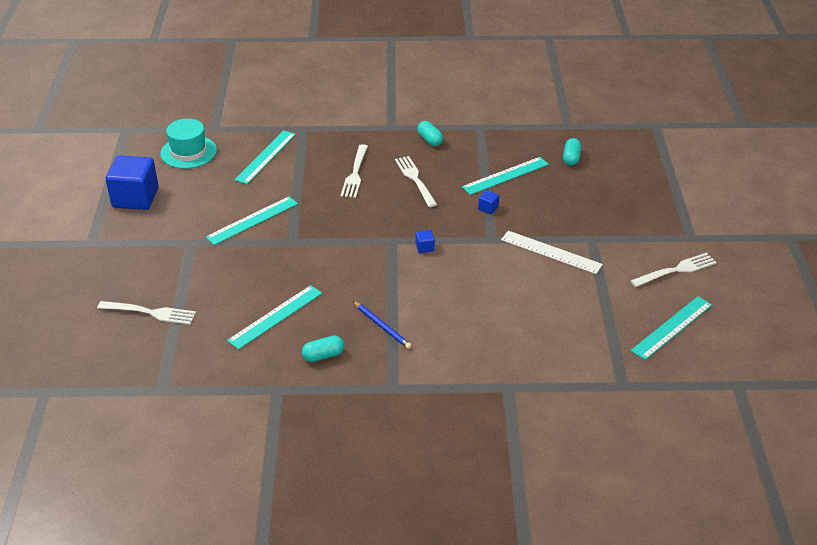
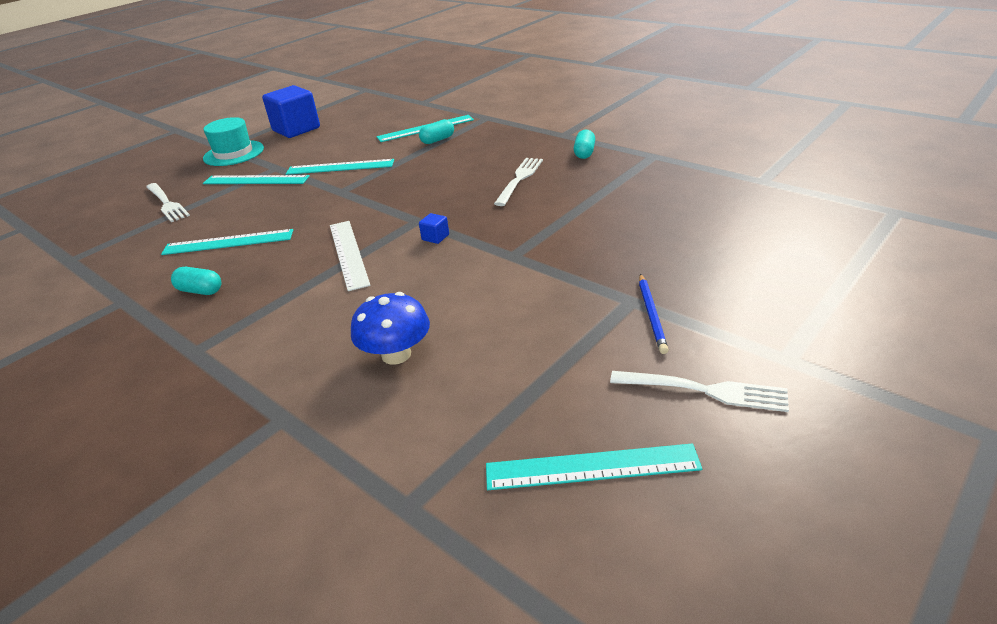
camera: 45 degrees right, 5 degrees down
(188, 152) = (379, 112): turquoise hat -> turquoise hat (233, 153)
(355, 173) = (474, 159): white fork -> none
(382, 326) = (284, 289): blue pencil -> blue pencil (652, 315)
(488, 208) = (553, 226): blue cube -> none
(505, 175) = (618, 204): turquoise ruler -> turquoise ruler (256, 180)
(514, 327) = (396, 354): none -> blue mushroom
(551, 252) = (558, 294): white ruler -> white ruler (348, 253)
(571, 158) = (723, 211): turquoise capsule -> turquoise capsule (437, 140)

